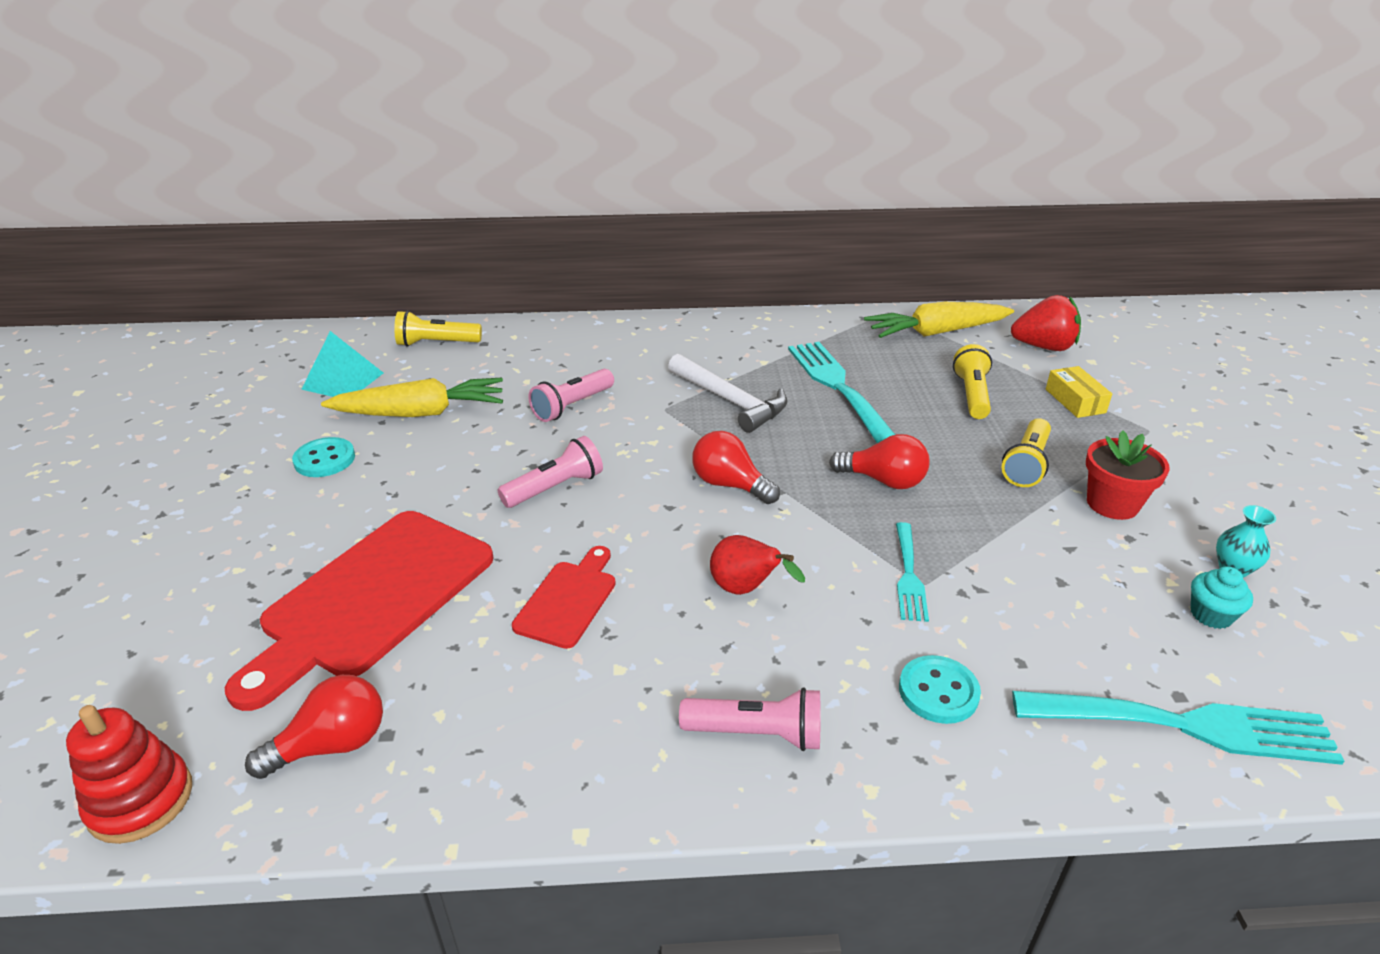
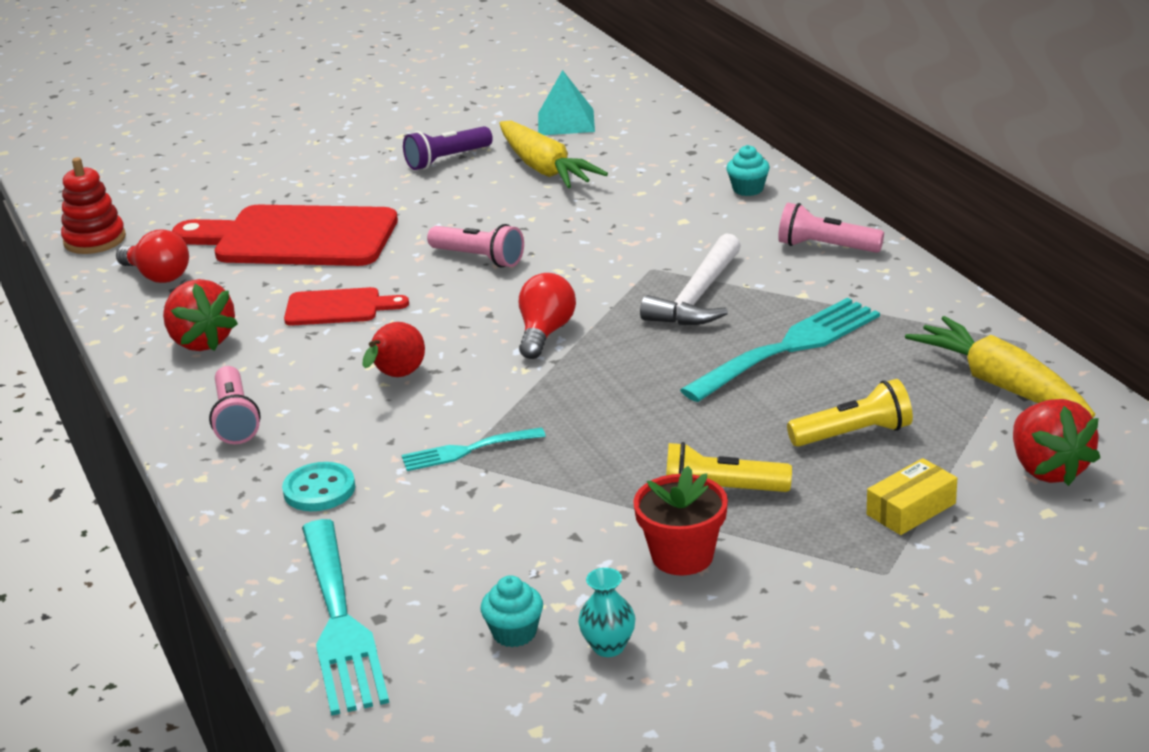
camera: 70 degrees right, 5 degrees down
(324, 459) = (447, 160): turquoise button -> purple flashlight
(436, 343) = (668, 133): yellow flashlight -> none
(549, 731) = (201, 341): none -> red strawberry
(572, 406) = (615, 226): pink flashlight -> pink flashlight (825, 247)
(578, 338) = (748, 189): none -> turquoise cupcake
(883, 480) = (616, 410): red light bulb -> none

